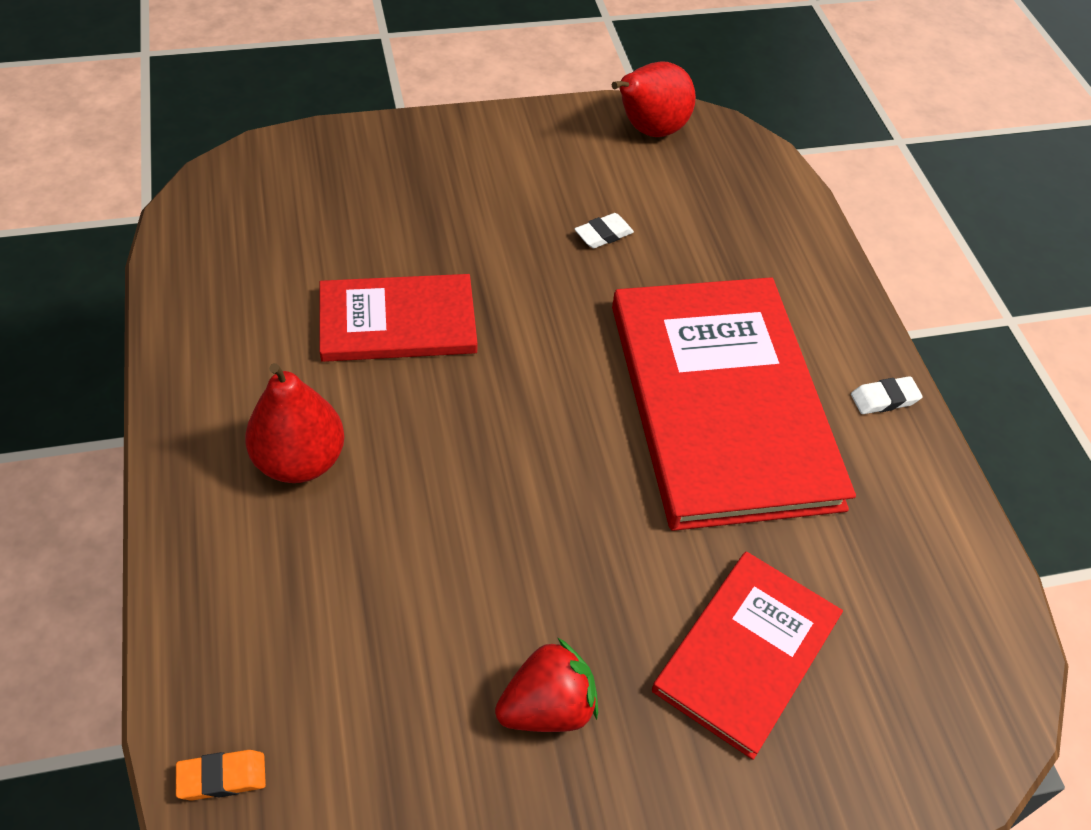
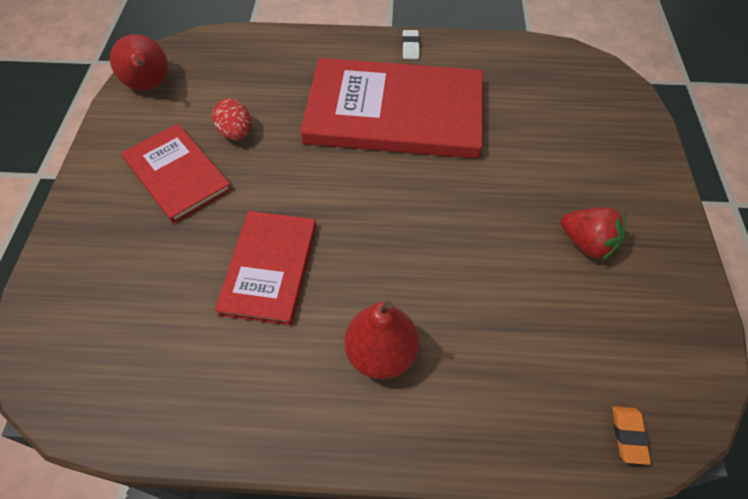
camera: 70 degrees left, 5 degrees up
(547, 707) = (586, 243): red strawberry -> red strawberry turned 135 degrees clockwise
(603, 234) = (236, 133): white eraser -> red egg
(746, 653) = (560, 147): red book -> red book (177, 174)

